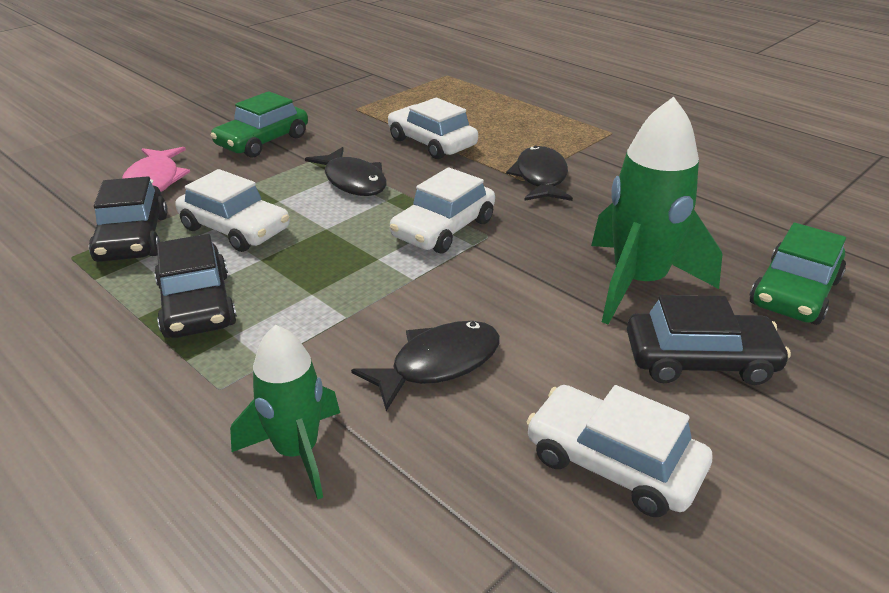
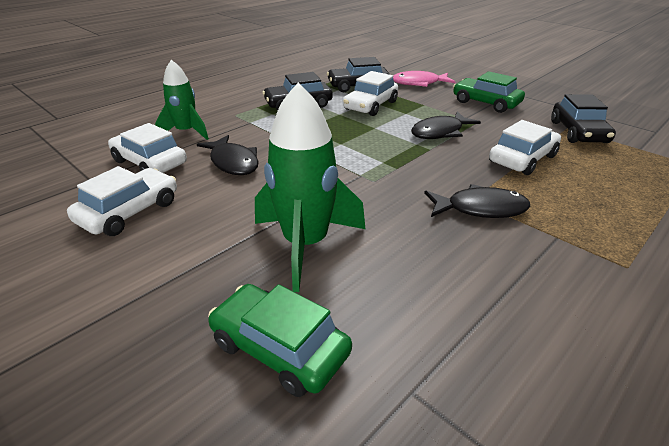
camera: 90 degrees right, 0 degrees up
(443, 229) = (380, 164): white car -> white car (150, 162)
(700, 360) = (201, 261): black car -> black car (578, 132)

